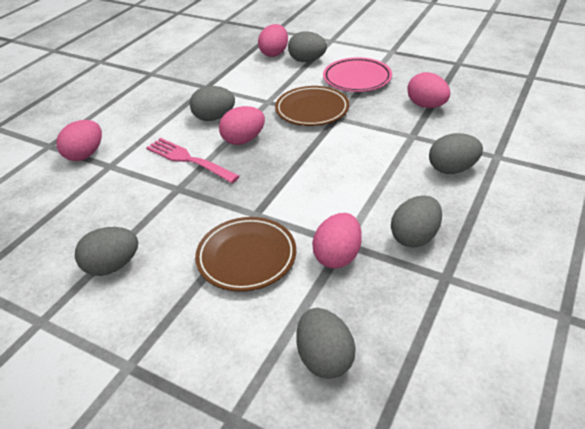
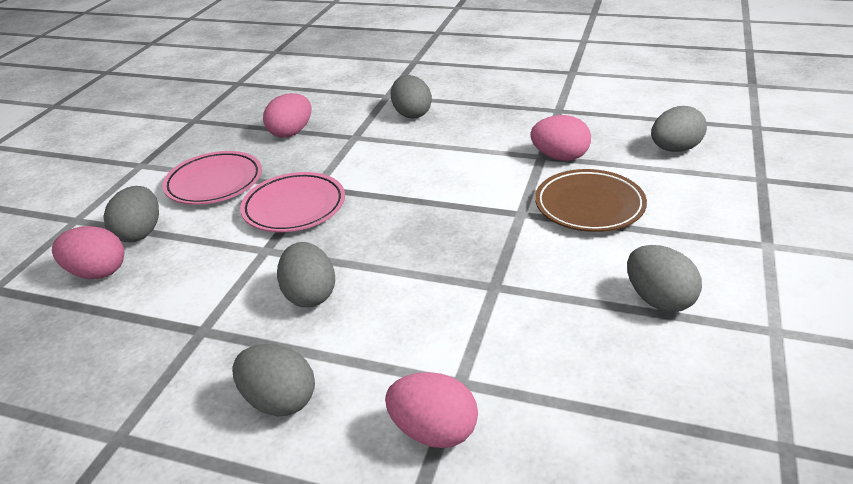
camera: 100 degrees left, 5 degrees down
(189, 159) = (426, 293): pink fork -> none
(243, 140) = (371, 252): pink egg -> none
(312, 110) = (294, 207): brown plate -> pink plate
(414, 237) = (516, 125): grey egg -> grey egg (279, 400)

